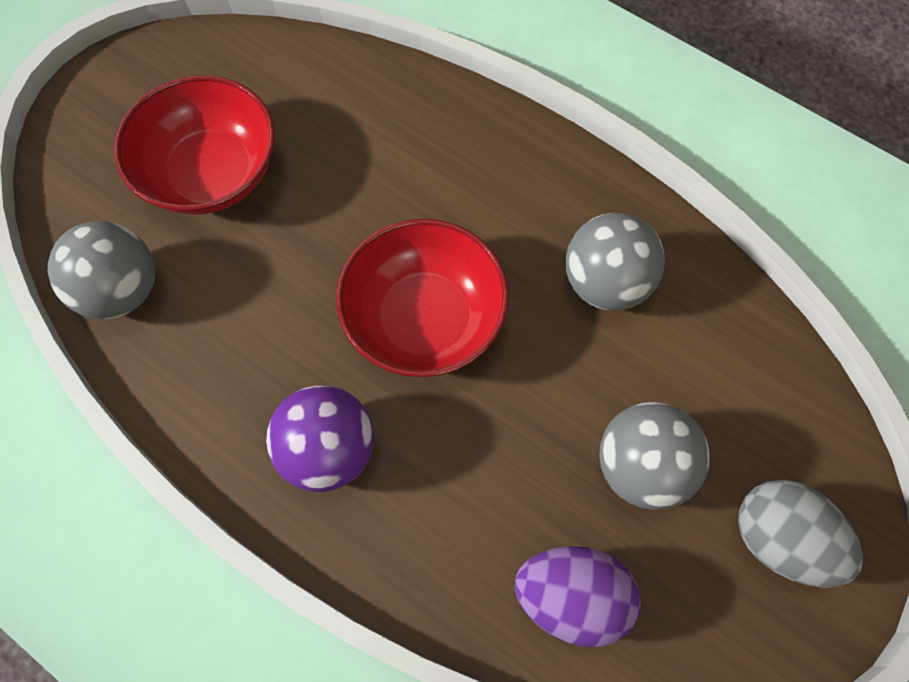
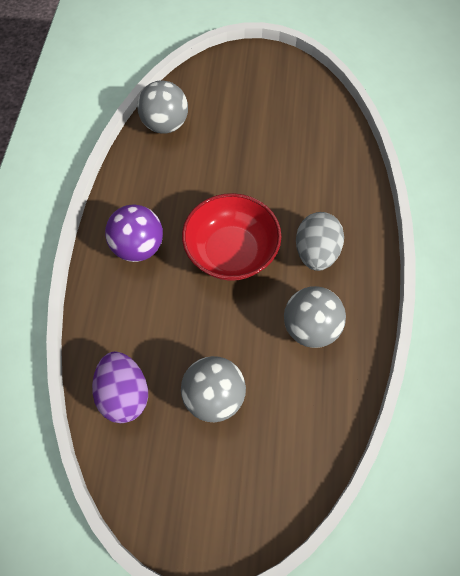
camera: 60 degrees right, 5 degrees down
(211, 173) = (247, 123): red bowl -> none
(780, 539) = (214, 493): grey egg -> grey egg (316, 253)

